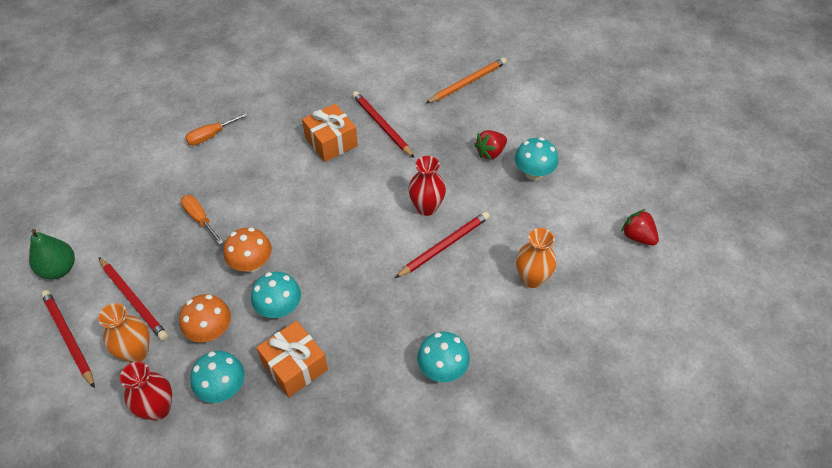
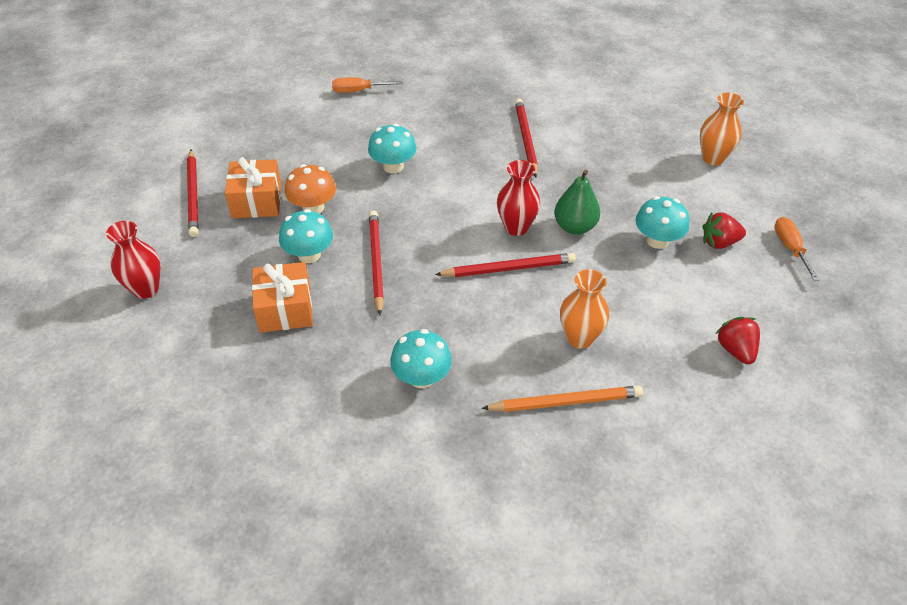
camera: 30 degrees right, 5 degrees down
(59, 269) = (155, 147): green pear -> green pear (575, 227)
(68, 338) = (121, 202): red pencil -> red pencil (376, 262)
(136, 352) = (164, 237): orange vase -> orange vase (713, 158)
(200, 219) = (297, 153): orange screwdriver -> orange screwdriver (790, 248)
(210, 331) = (236, 247): orange mushroom -> none
(222, 388) = (210, 298): turquoise mushroom -> turquoise mushroom (393, 166)
(331, 142) = (465, 135): orange gift -> orange gift (257, 201)
(467, 82) = (646, 132): orange pencil -> orange pencil (565, 402)
(490, 152) = (623, 204): red strawberry -> red strawberry (719, 243)

